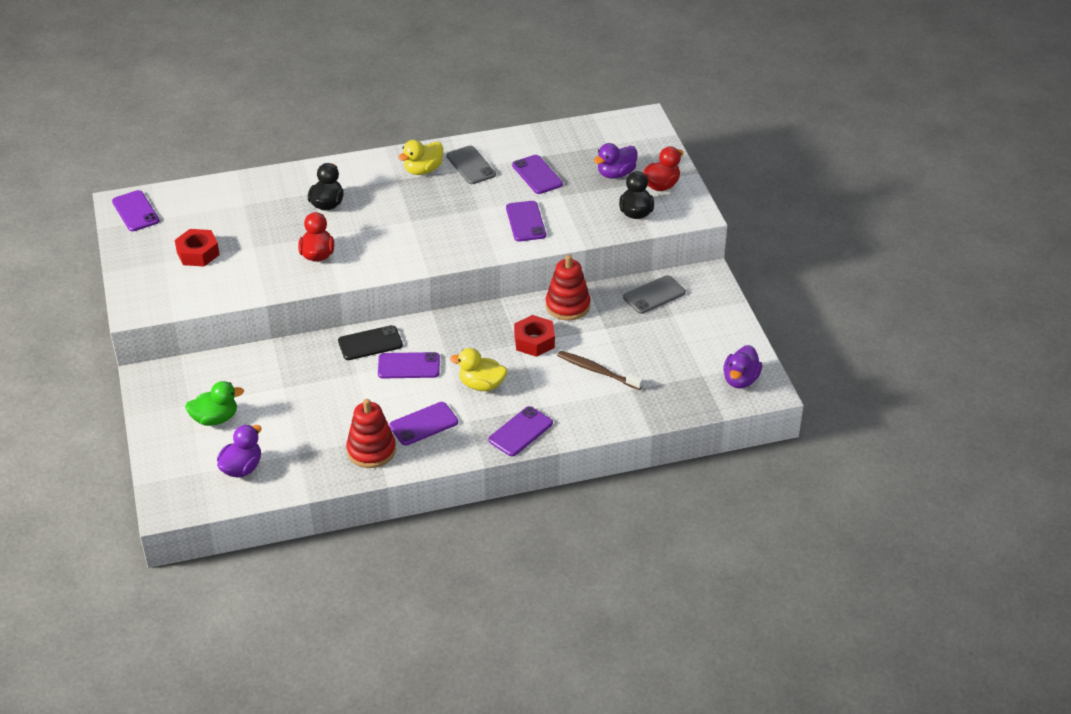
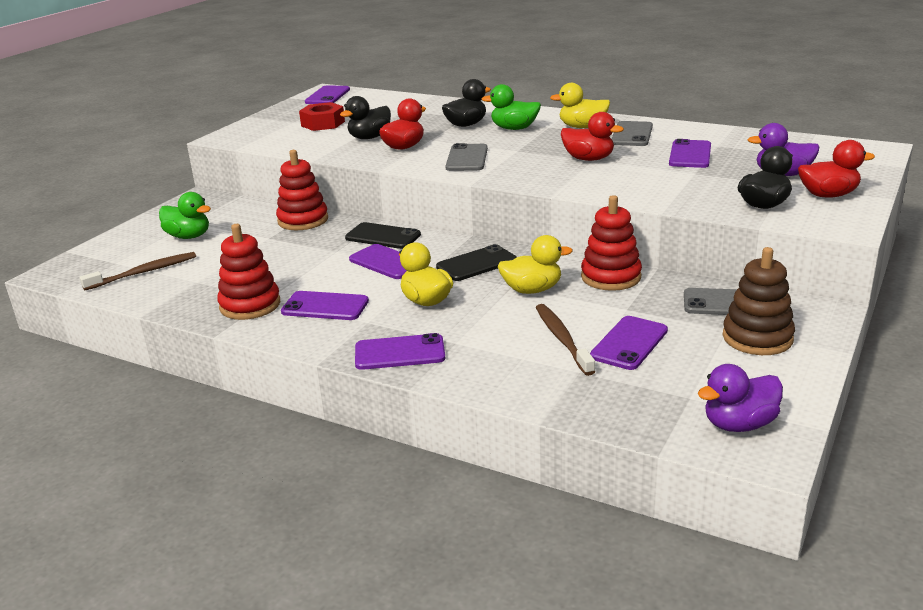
camera: 45 degrees right, 15 degrees down
(242, 468) = (143, 272): purple duck -> brown toothbrush
(270, 254) = (369, 137): none -> black duck
(282, 357) = (303, 220): none -> red stacking toy
(373, 193) = (514, 128): none -> green duck
(386, 247) = (467, 158): none -> grey phone
(471, 336) = (476, 264): none -> black phone
(475, 209) = (588, 159): none -> red duck
(526, 221) = (626, 179): purple phone -> purple phone (629, 343)
(534, 341) = (532, 290): red nut -> yellow duck
(694, 315) = (757, 338): none -> brown stacking toy

